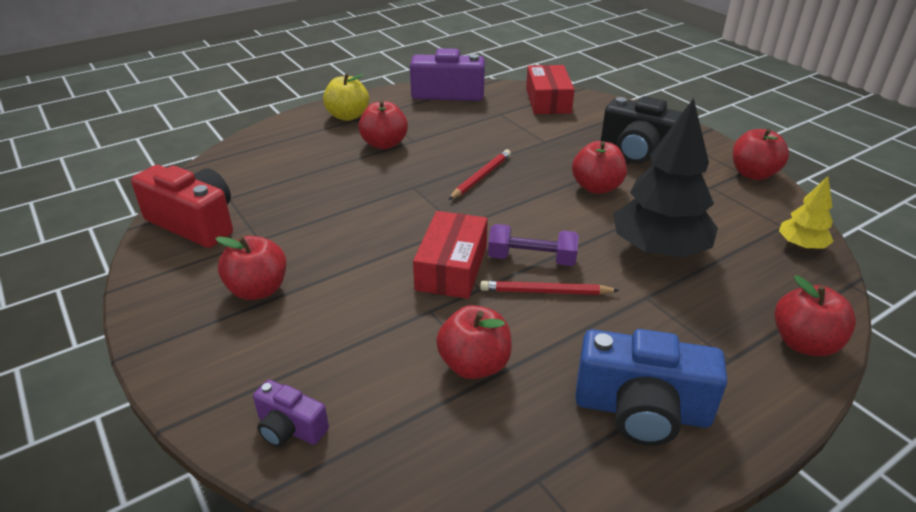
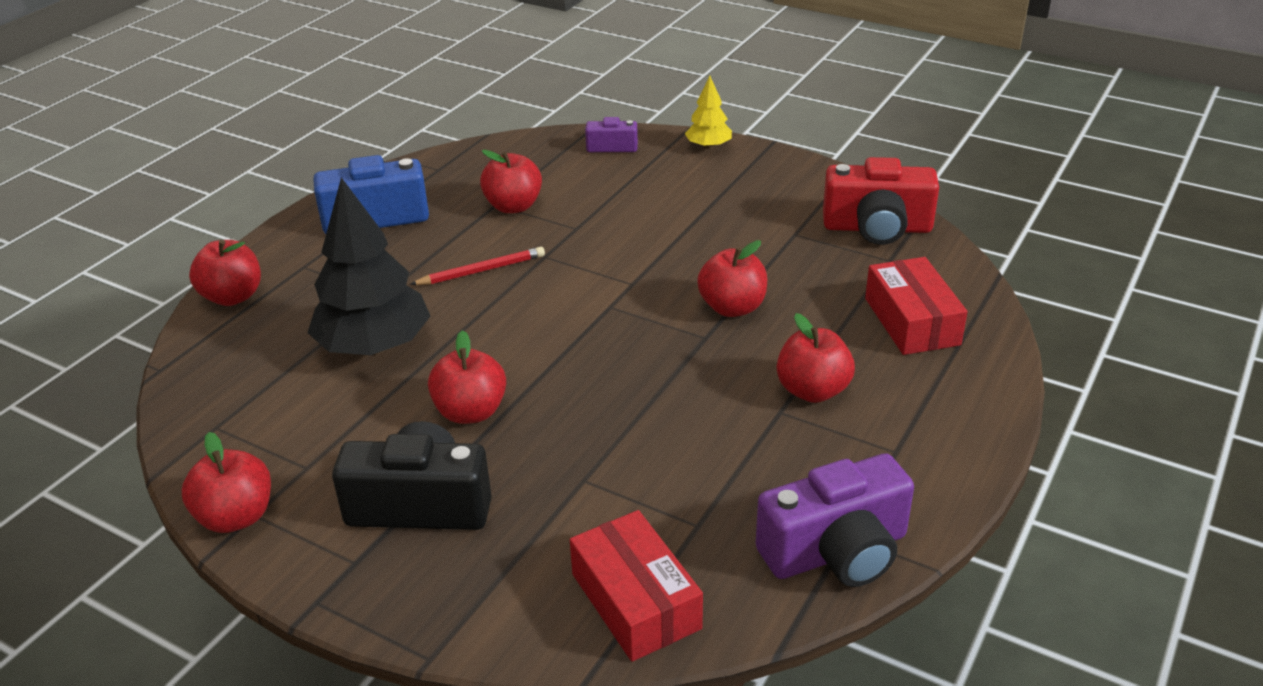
camera: 155 degrees right, 0 degrees up
(258, 290) = (736, 200): red apple -> red apple (732, 307)
(348, 116) = (931, 427): yellow apple -> none
(451, 267) = (584, 265): red box -> red box (912, 321)
(481, 177) = (633, 379): red pencil -> none
(531, 259) = (510, 296): purple dumbbell -> none
(801, 245) = (201, 403): yellow tree -> yellow tree (708, 146)

